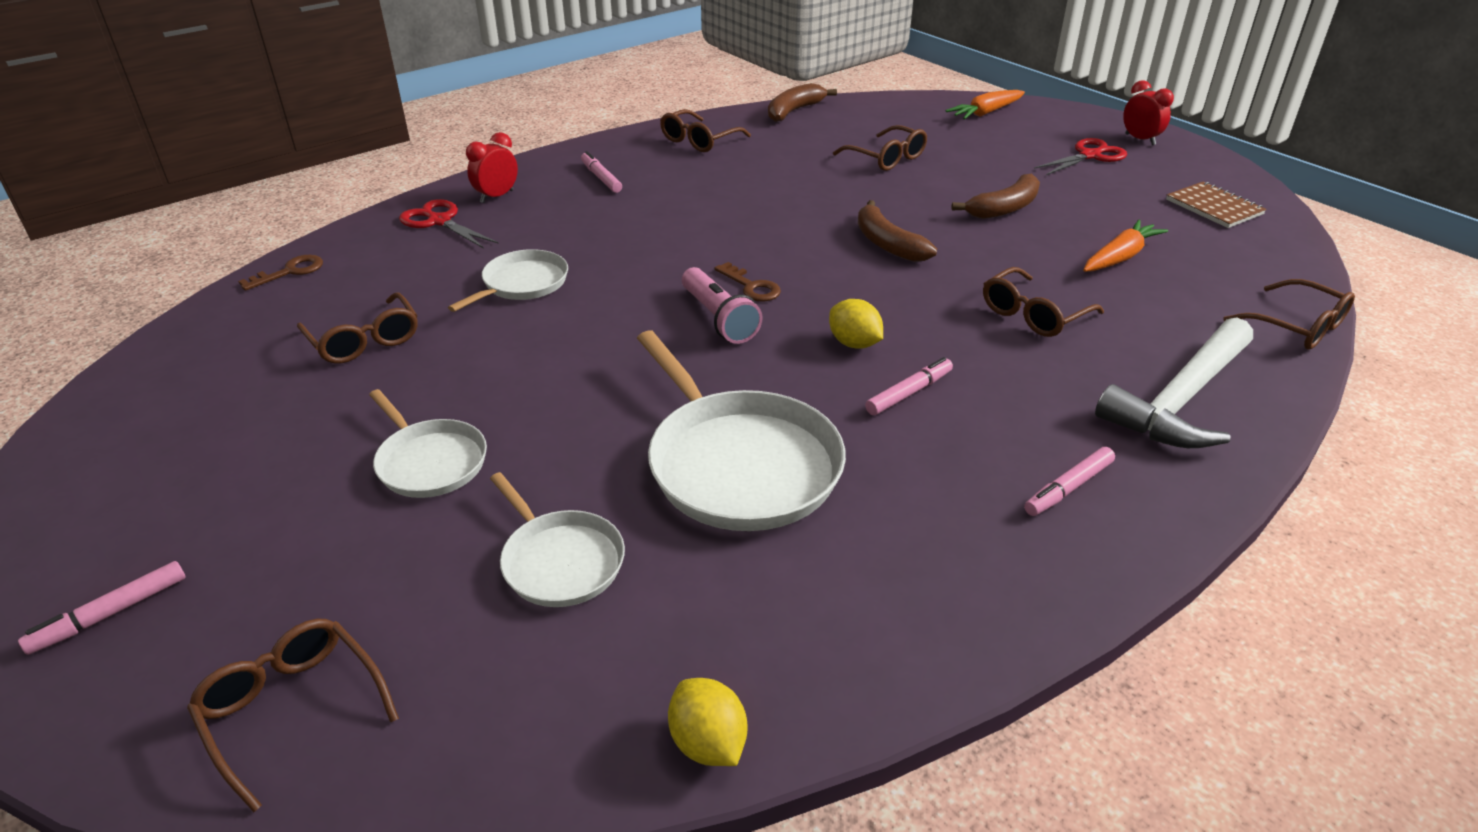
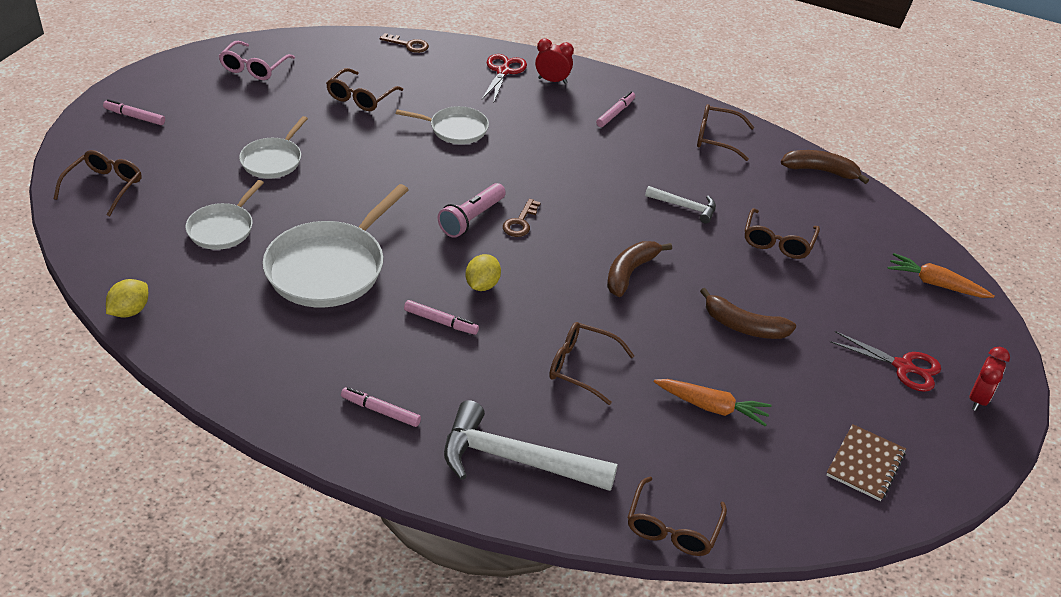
camera: 60 degrees right, 5 degrees up
(154, 426) = (254, 68): none -> pink glasses
(798, 186) = (685, 207): none -> white hammer

